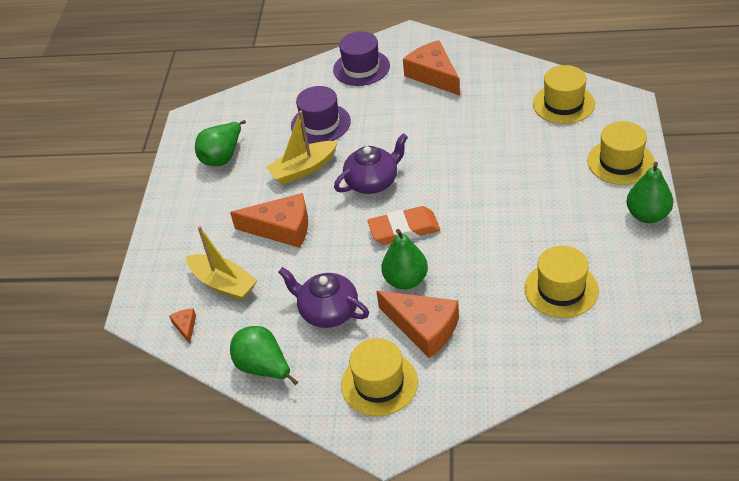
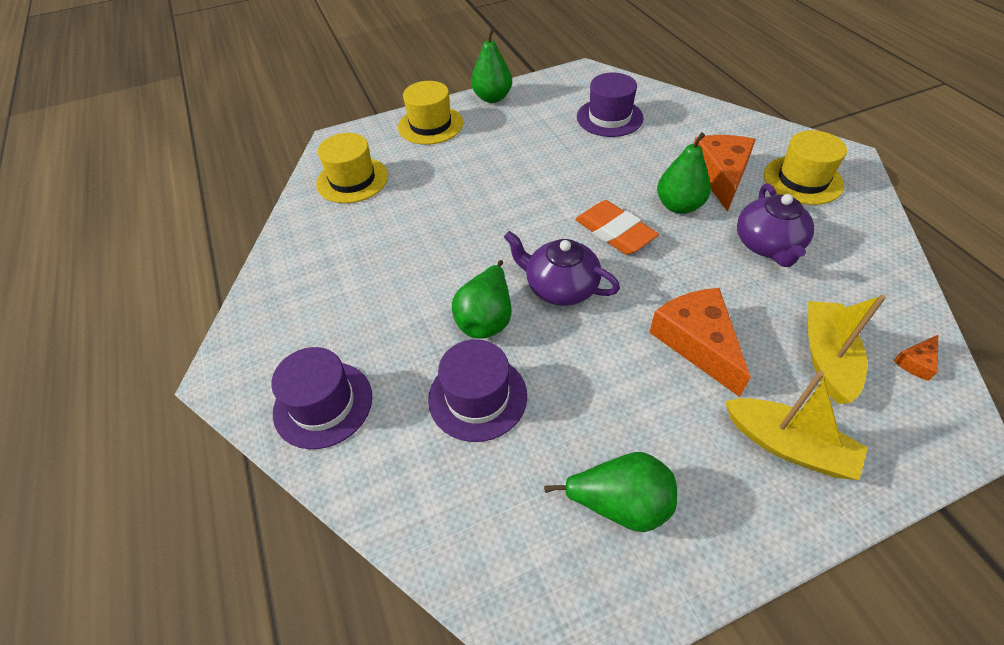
camera: 120 degrees left, 5 degrees up
(264, 368) = (878, 262): green pear -> green pear (486, 319)
(303, 169) = (581, 371): yellow boat -> yellow boat (788, 445)
(433, 75) = (323, 307): orange cheese -> none
(561, 289) = (609, 117): yellow hat -> purple hat

